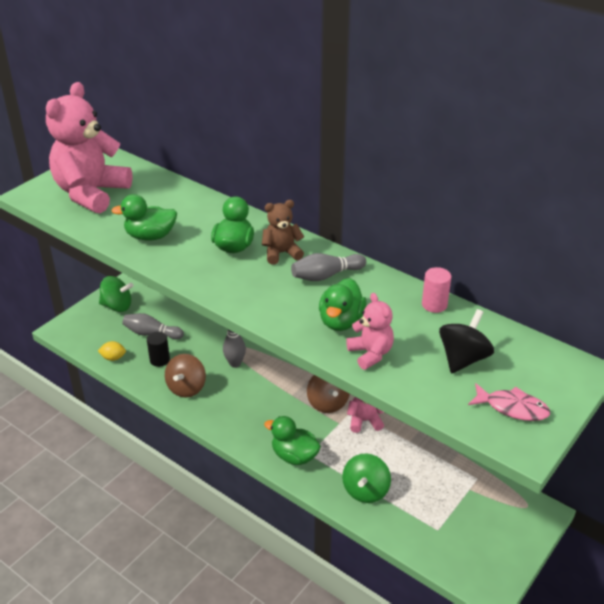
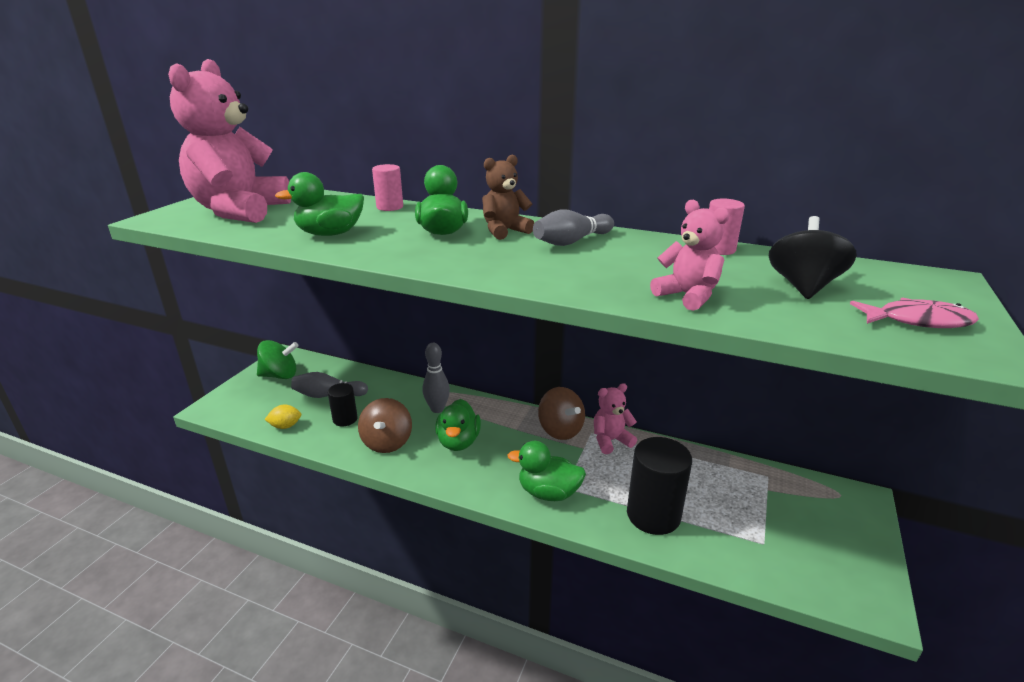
camera: 15 degrees left, 10 degrees down
(206, 204) = (390, 207): none -> pink cylinder
(341, 321) = (623, 274): green duck -> green duck (458, 442)
(365, 490) = (653, 515): green spinning top -> black cylinder

